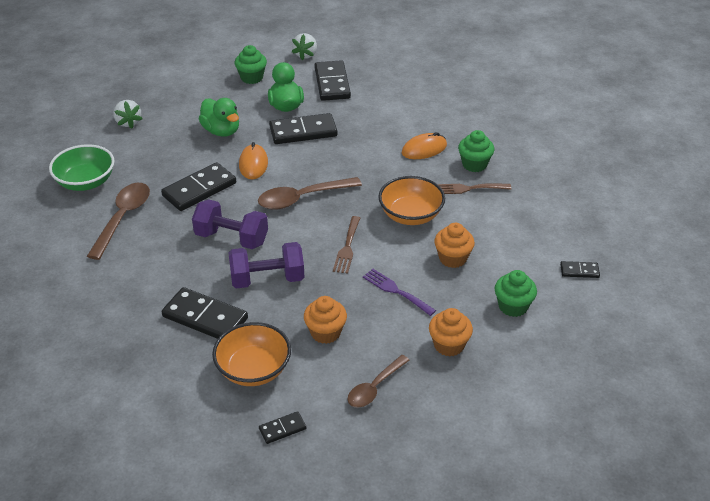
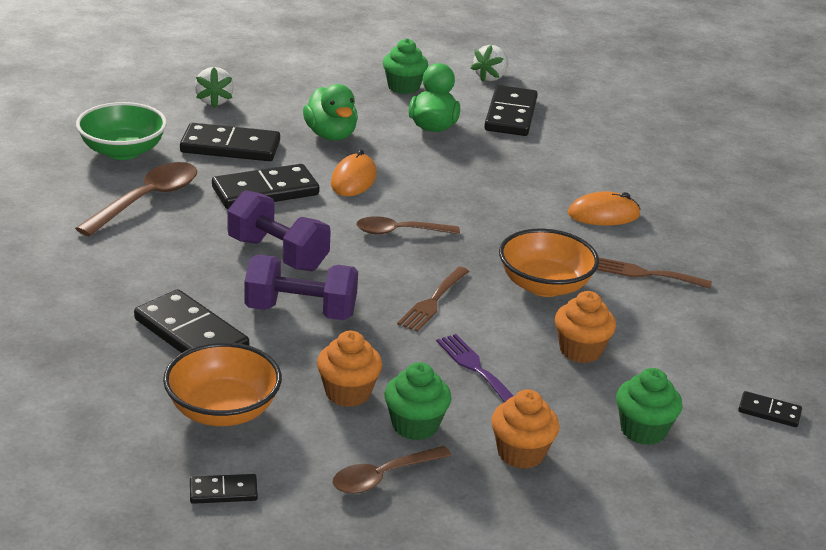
camera: 15 degrees right, 10 degrees down
(302, 198) = (399, 232): brown spoon -> brown spoon, size x0.66
(303, 132) = (441, 159): black domino -> black domino (230, 147)
(474, 164) = (669, 248): green cupcake -> green cupcake (415, 425)

